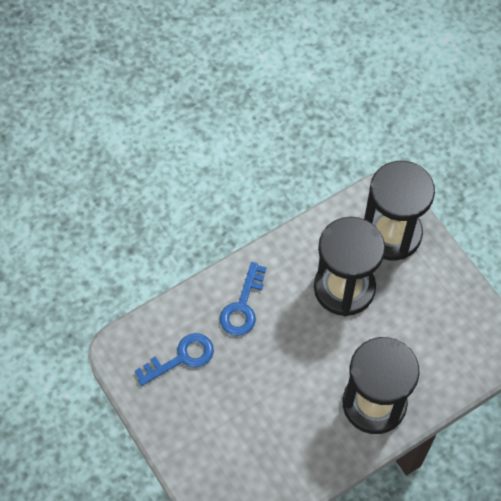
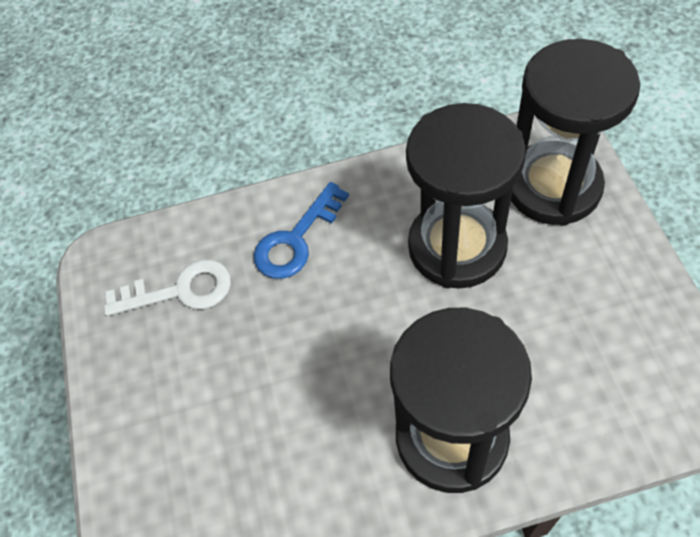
camera: 25 degrees right, 5 degrees down
(181, 358) = (180, 290): blue key -> white key

